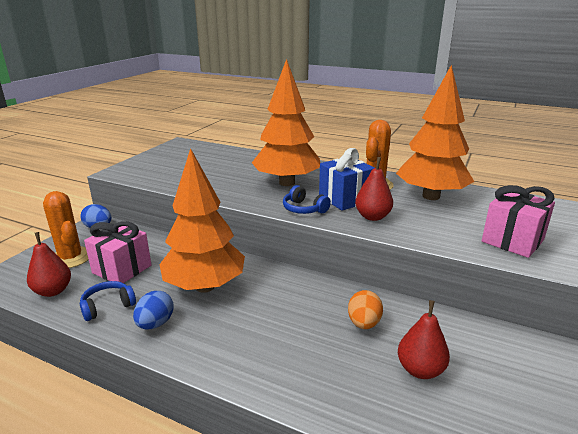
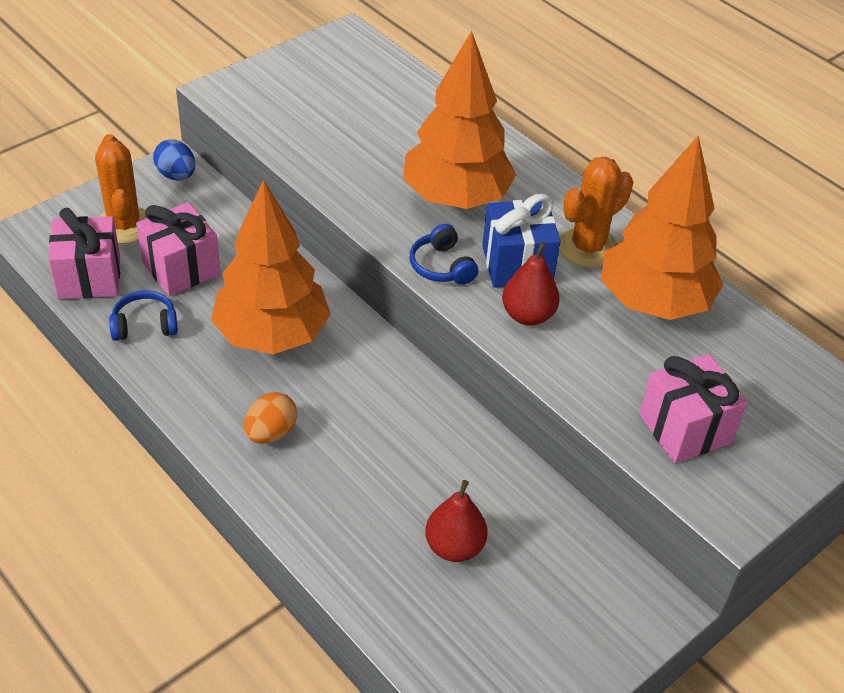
camera: 20 degrees right, 20 degrees up
(53, 291) = (89, 277): red pear -> pink gift
(155, 324) = (189, 372): blue egg -> none
(364, 323) = (435, 464): orange egg -> orange egg (271, 433)

